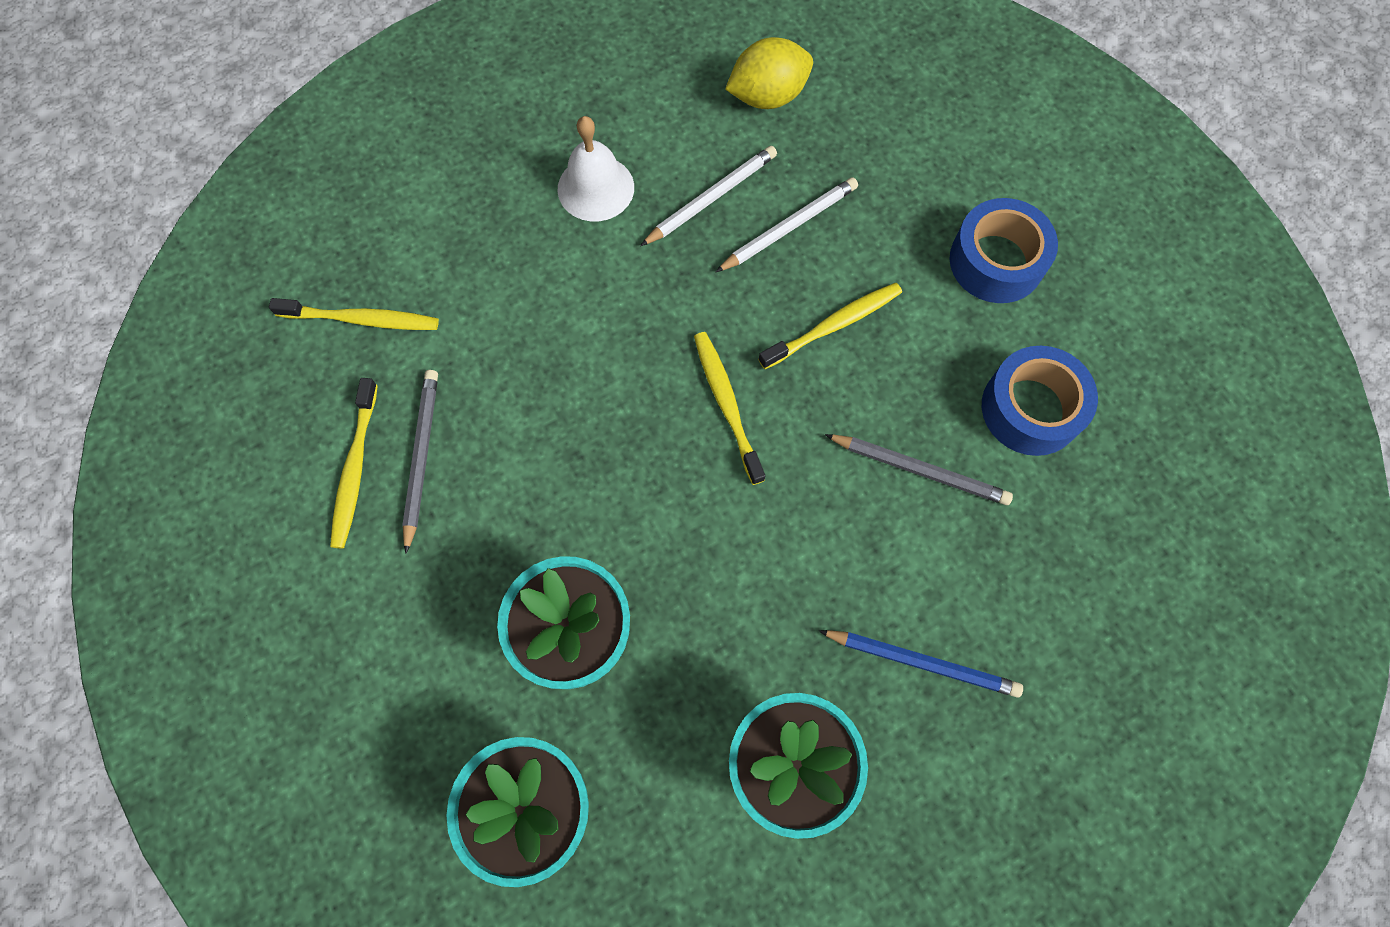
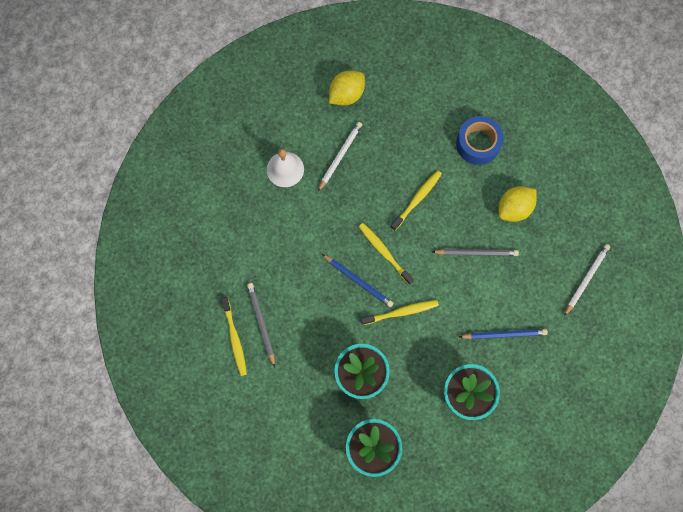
camera: 20 degrees left, 5 degrees up
(362, 319) = (206, 270): yellow toothbrush -> yellow toothbrush (401, 312)
(651, 442) = (358, 281): none -> blue pencil
(789, 227) = (380, 159): white pencil -> white pencil (586, 279)
(1031, 409) = (514, 208): blue tape -> yellow lemon

